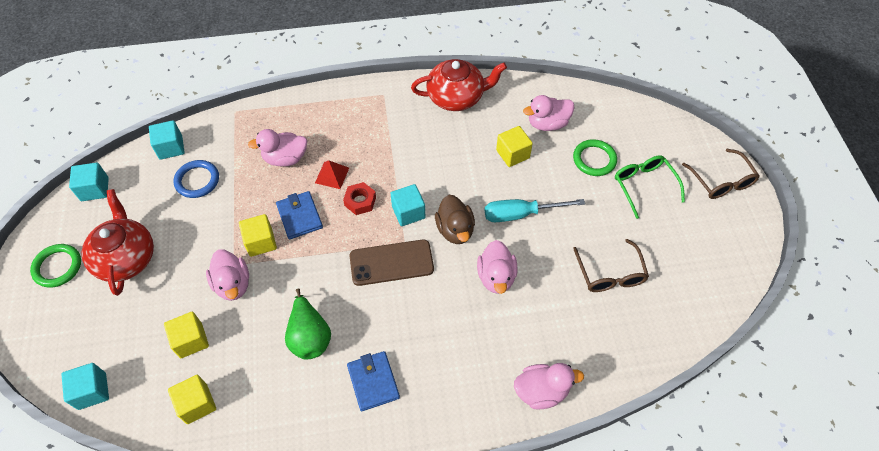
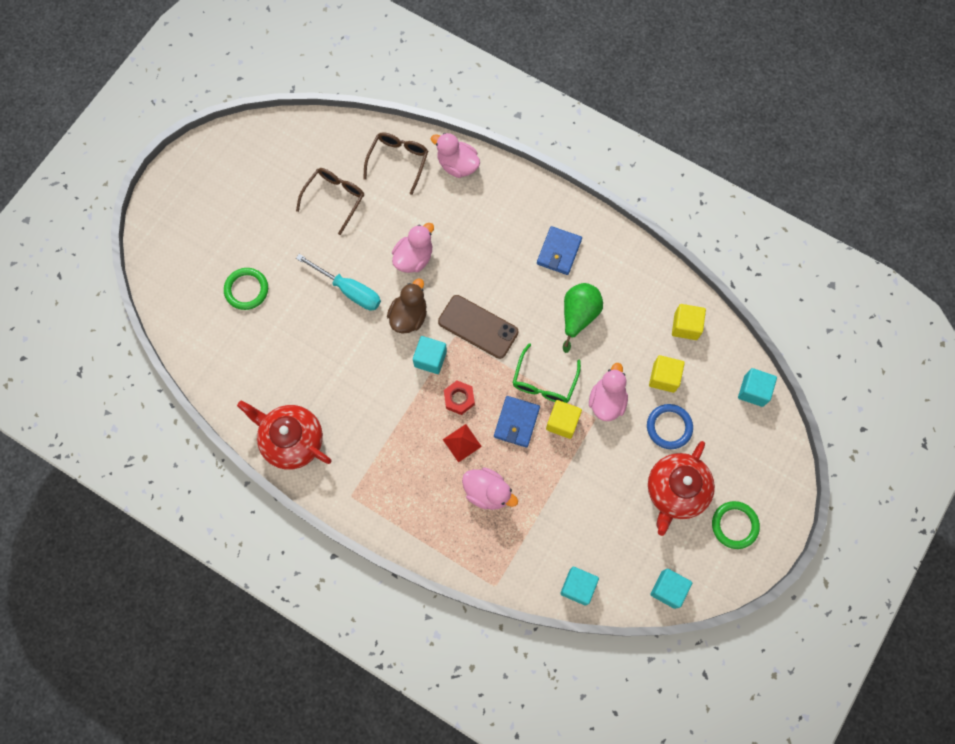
camera: 140 degrees left, 15 degrees up
(197, 180) = (576, 528): blue ring -> blue ring (669, 427)
(512, 154) = (302, 345): yellow cube -> none
(547, 124) = (246, 351): pink duck -> none
(644, 186) = (236, 239): green glasses -> green glasses (544, 382)
(721, 181) = (177, 198): brown glasses -> brown glasses (398, 161)

